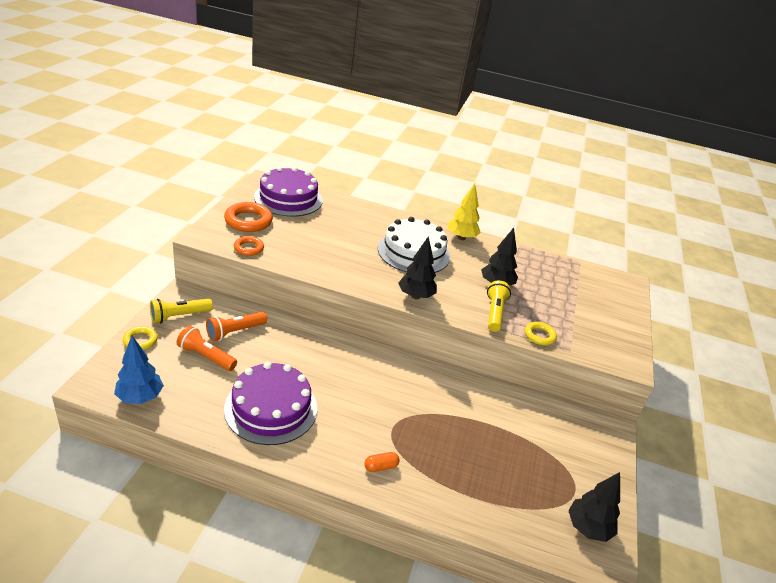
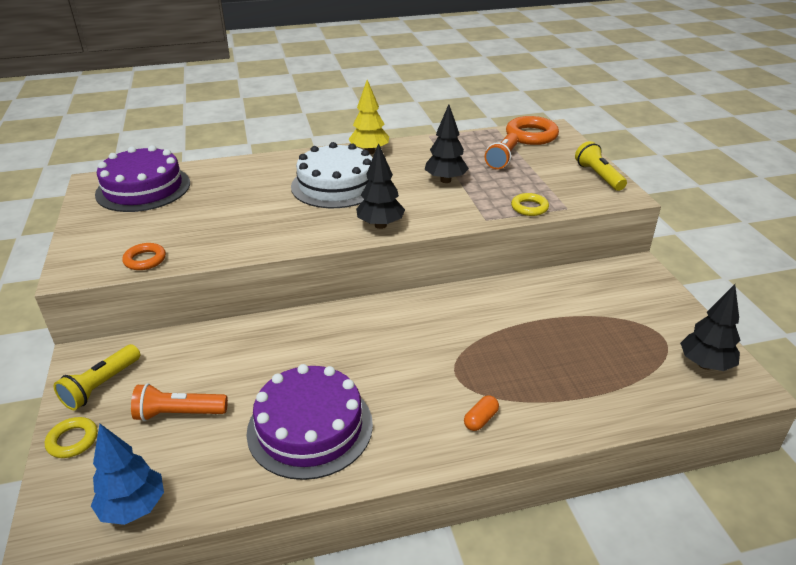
camera: 25 degrees left, 0 degrees up
(235, 332) = (190, 367): orange flashlight -> orange flashlight (502, 158)
(248, 221) = (116, 231): orange ring -> orange ring (531, 135)
(495, 313) = (470, 206): yellow flashlight -> yellow flashlight (598, 176)

